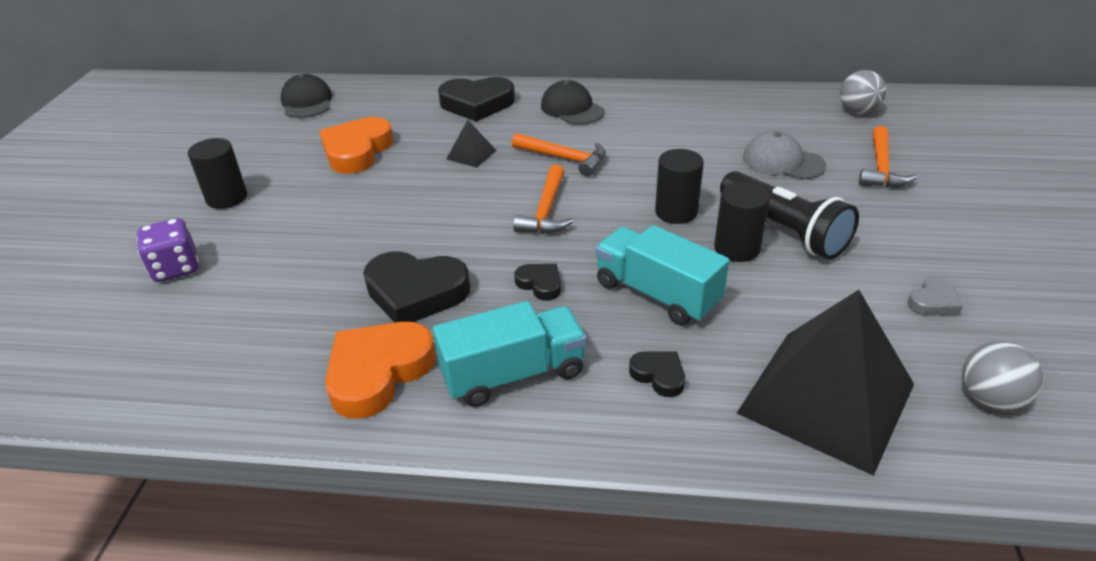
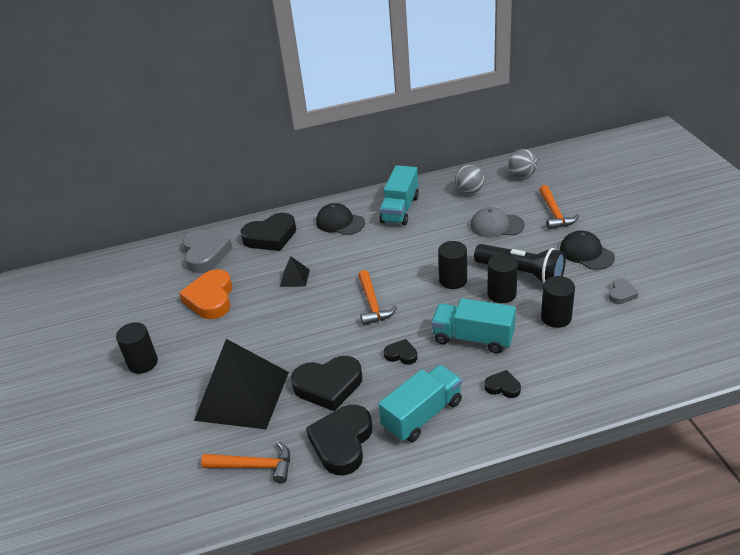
camera: 20 degrees left, 0 degrees up
(176, 268) = (150, 424): purple dice -> none
(307, 102) = (140, 270): black cap -> black cap (586, 253)
(378, 372) = (342, 443): orange heart -> black heart
(389, 104) = (205, 254): none -> grey heart
(564, 158) = (360, 262): orange hammer -> orange hammer (254, 466)
(659, 112) = (400, 209): none -> turquoise truck
(803, 304) = (556, 317): none -> black cylinder
(826, 398) = (595, 369): black pyramid -> black pyramid (242, 395)
(989, 399) = (671, 341): grey ball -> grey ball (469, 191)

